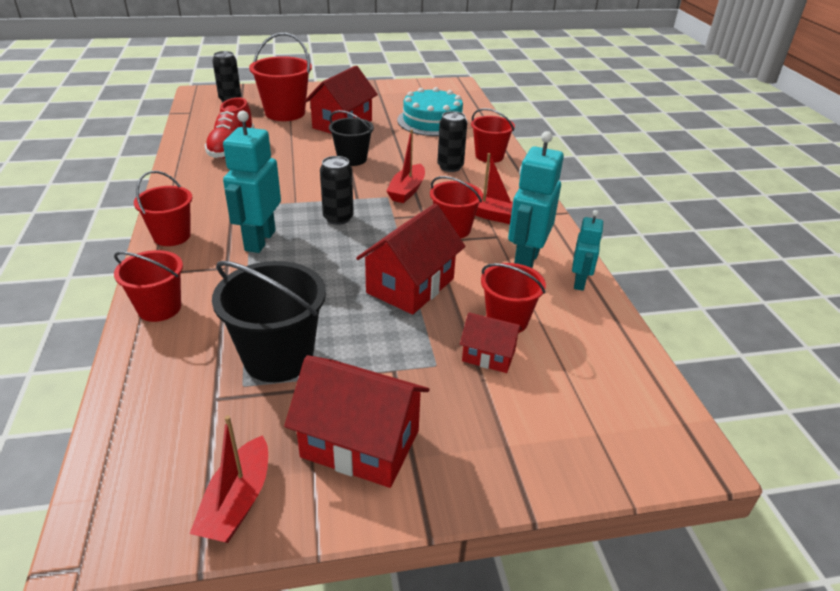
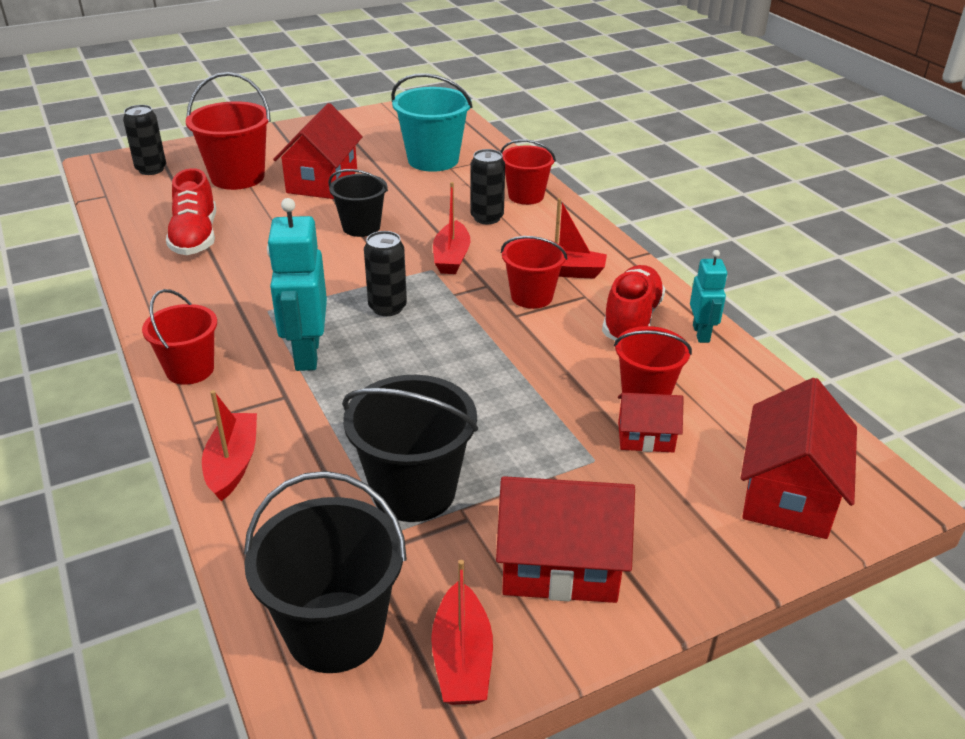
camera: 15 degrees left, 0 degrees up
(154, 453) = (335, 631): none -> black bucket
(159, 308) = (233, 464): red bucket -> red boat
(410, 285) = (518, 374): red house -> red house (788, 493)
(432, 121) = (433, 160): turquoise cake -> turquoise bucket
(525, 261) = (631, 320): turquoise robot -> red shoe

